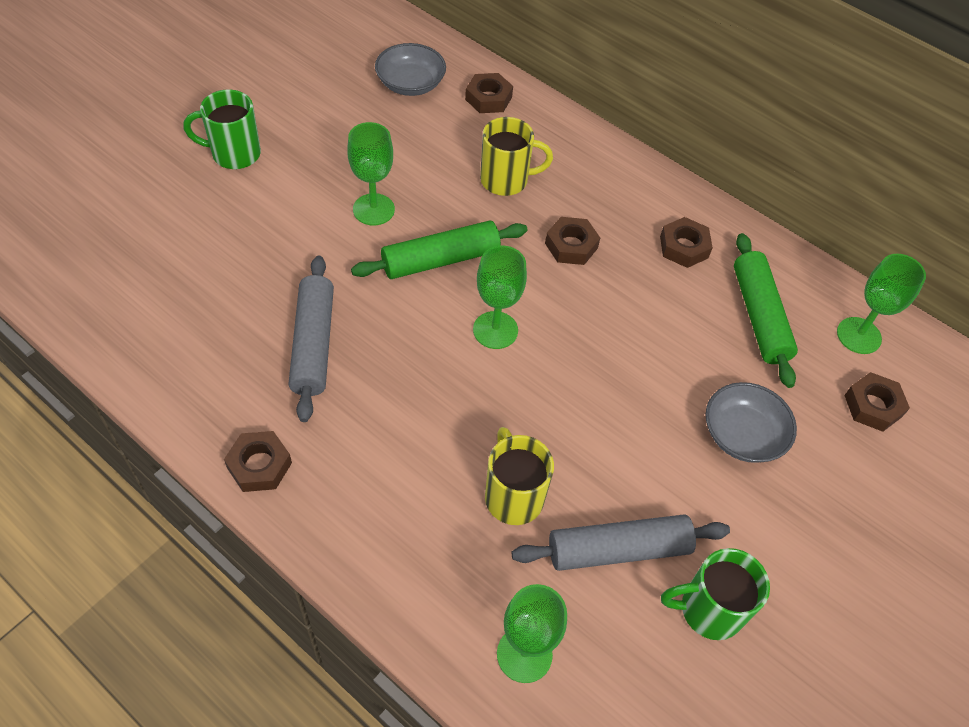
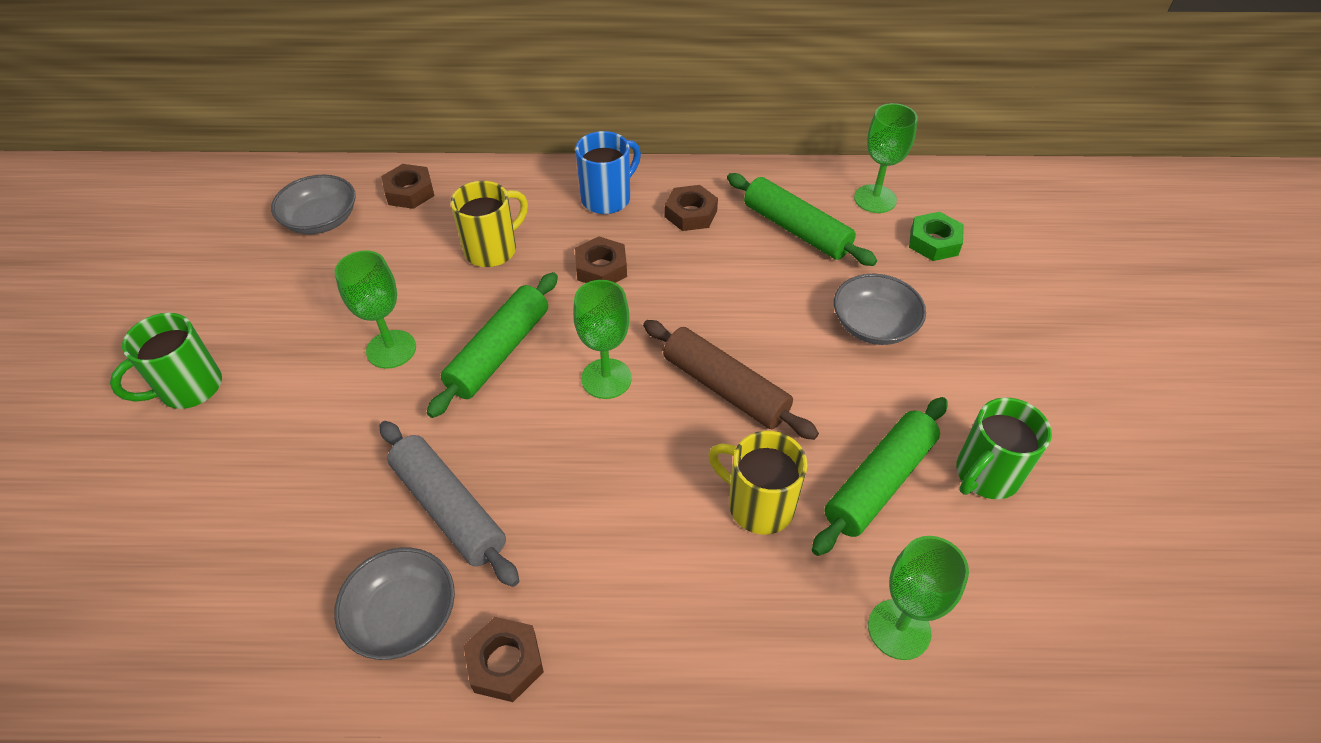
camera: 35 degrees left, 5 degrees down
(229, 390) = (403, 615): none -> grey bowl
(573, 398) = (725, 388): none -> brown rolling pin
(618, 549) = (879, 482): grey rolling pin -> green rolling pin
(629, 193) = (607, 198): none -> blue mug
(873, 406) = (934, 242): brown nut -> green nut

